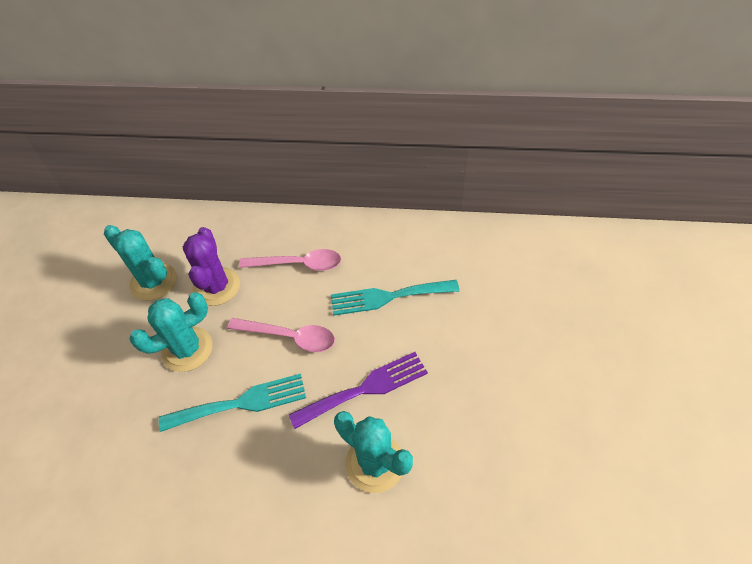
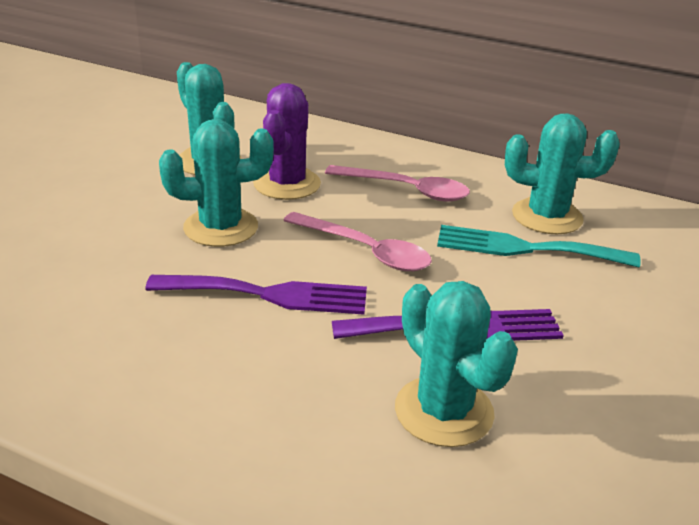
camera: 15 degrees right, 20 degrees down
(241, 403) = (268, 294): turquoise fork -> purple fork
(394, 260) = (547, 217): none -> turquoise cactus

